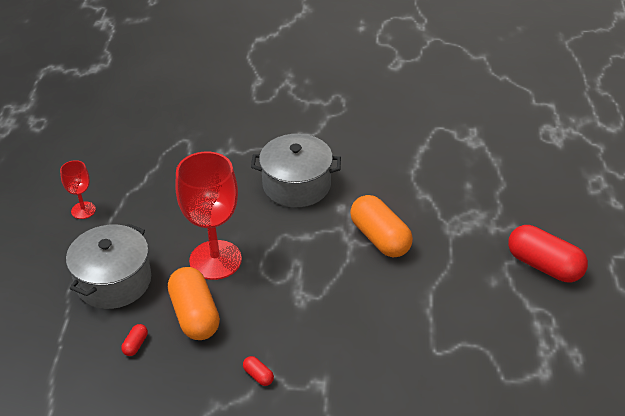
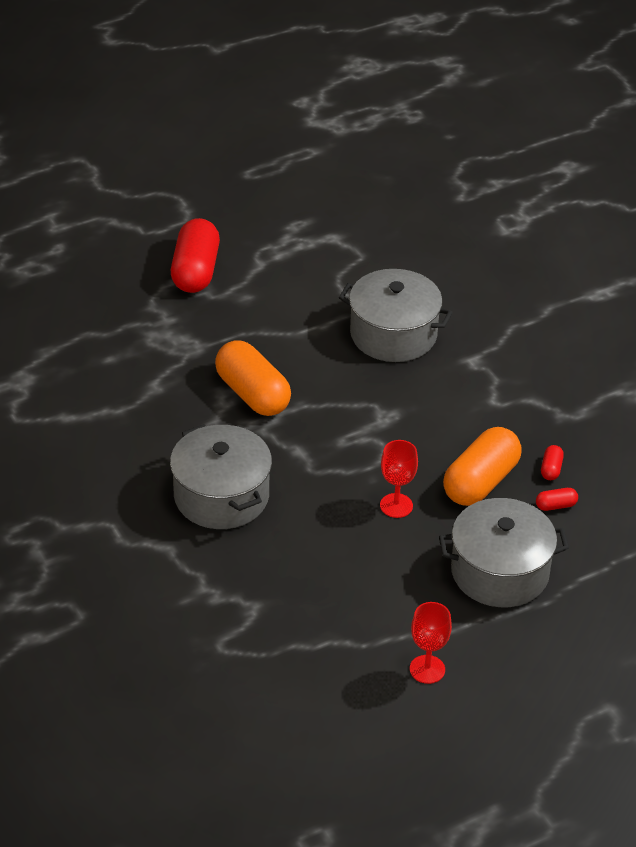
camera: 125 degrees left, 0 degrees up
(215, 260) = (396, 505): red goblet -> red goblet, size x0.49
(258, 376) = (504, 403): red capsule -> red capsule (551, 469)
(380, 238) = (252, 394): orange capsule -> orange capsule turned 60 degrees counterclockwise
(388, 348) = (393, 334): none -> grey pot

